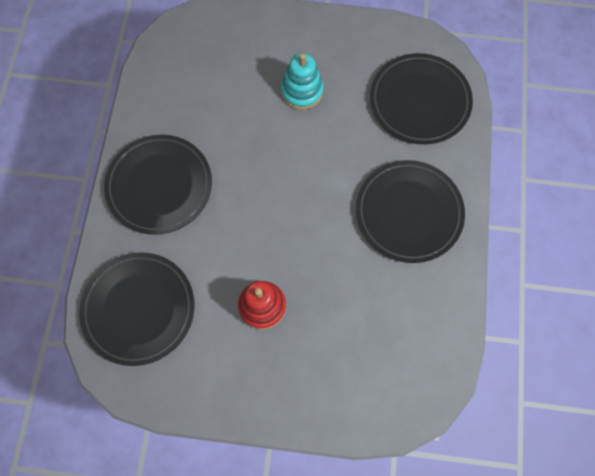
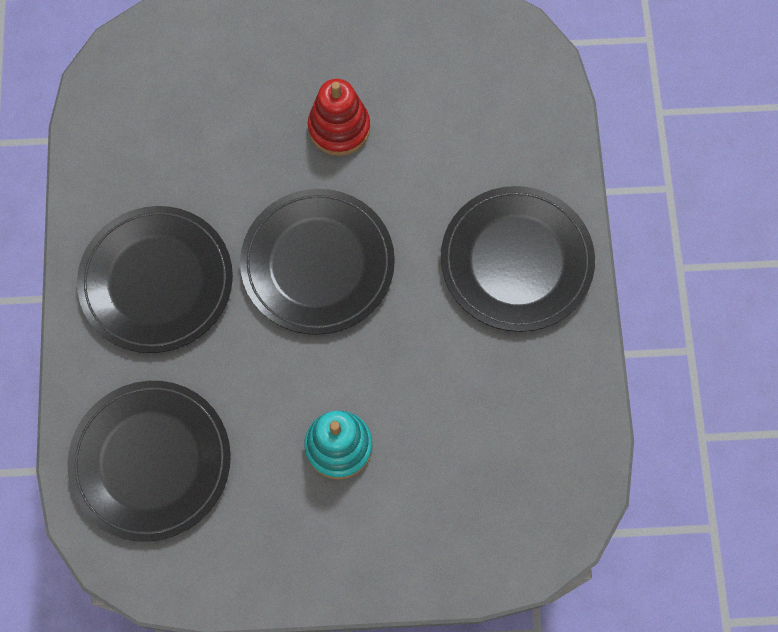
camera: 170 degrees right, 0 degrees up
(139, 309) = (496, 99): black plate -> black plate (318, 264)

